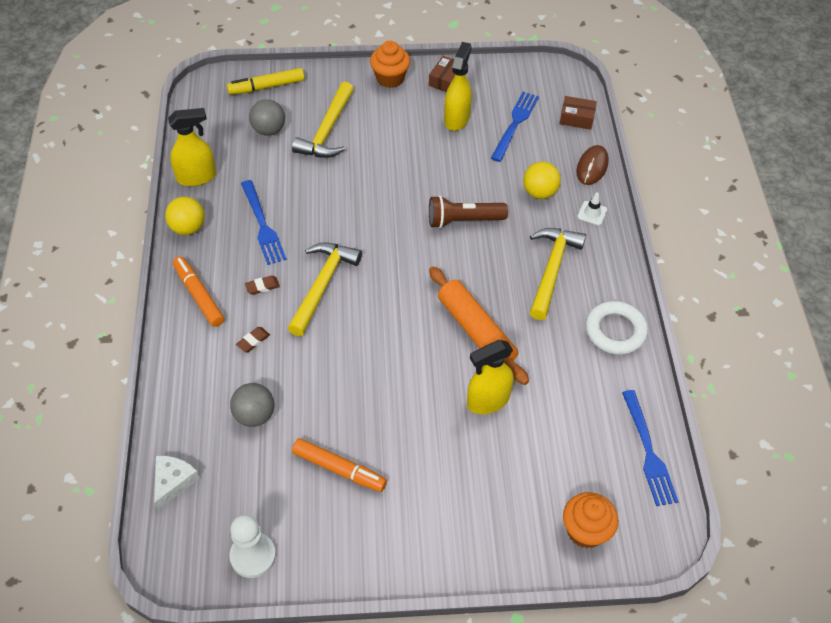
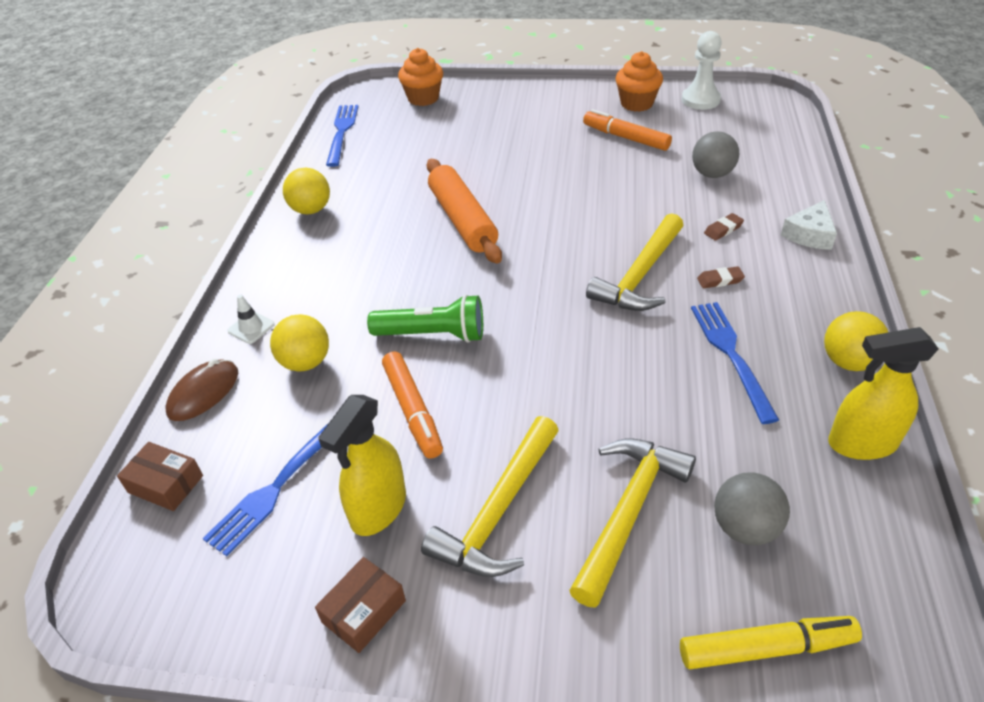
camera: 165 degrees left, 10 degrees down
(173, 482) = (783, 139): white cheese -> white cheese (809, 234)
(199, 295) = (804, 277): orange marker -> orange marker (413, 410)
(390, 78) = (483, 634): orange cupcake -> orange cupcake (636, 103)
(463, 220) = (433, 335): brown flashlight -> green flashlight
(487, 401) = (472, 169): yellow spray bottle -> none
(551, 270) = (345, 268): yellow hammer -> yellow hammer (499, 511)
(615, 331) = (311, 210): white ring -> yellow ball

